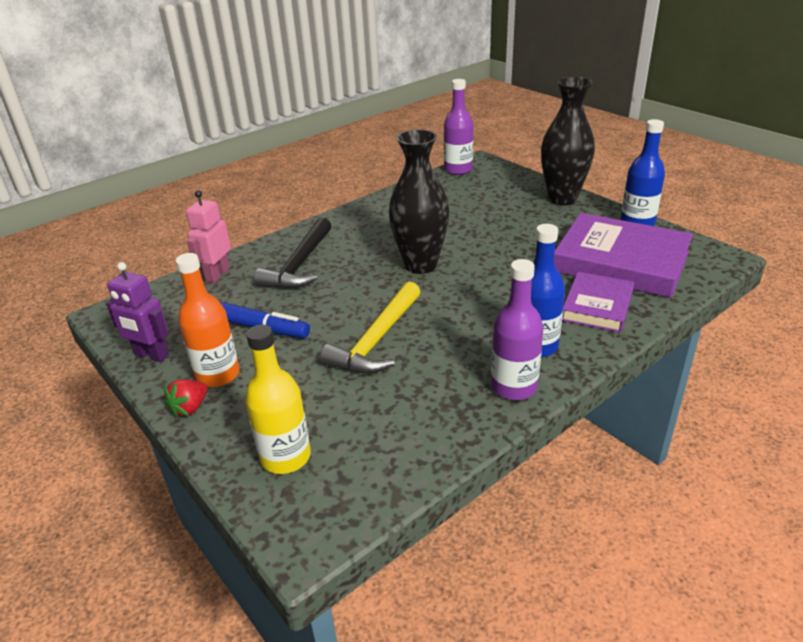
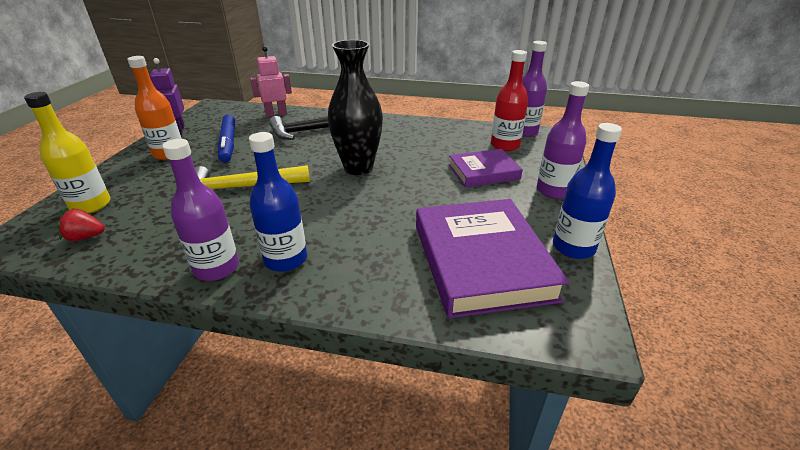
camera: 50 degrees right, 0 degrees up
(190, 408) = (131, 159): red strawberry -> red strawberry (86, 237)
(470, 187) = (505, 145): none -> red bottle
(562, 199) = (553, 191): black vase -> purple bottle
(597, 306) = (382, 272): purple book -> purple book (483, 172)

